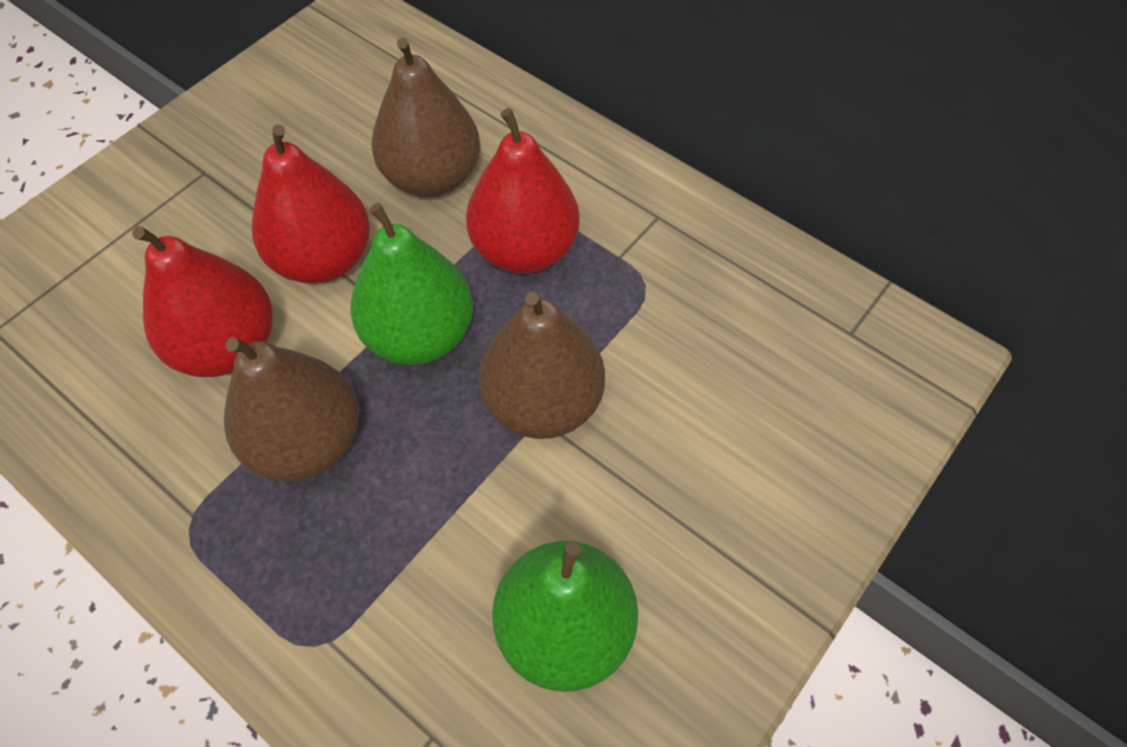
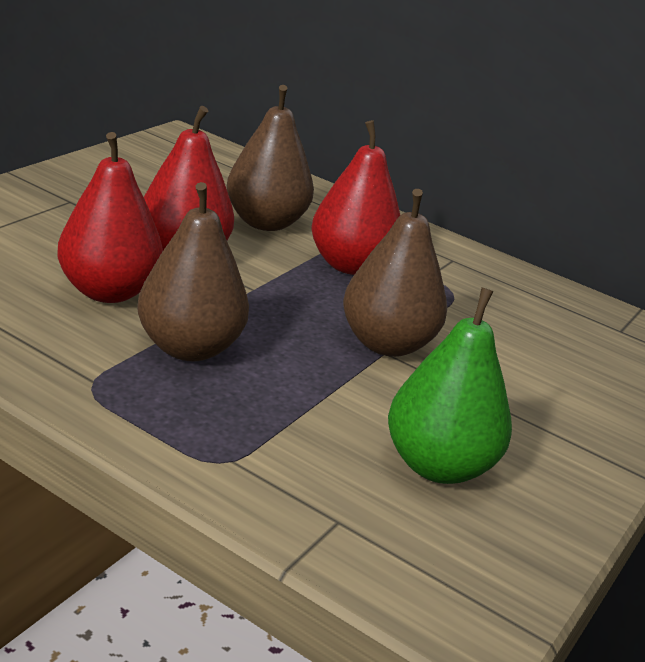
camera: 10 degrees left, 30 degrees down
(420, 335) = (274, 300): green pear -> none

